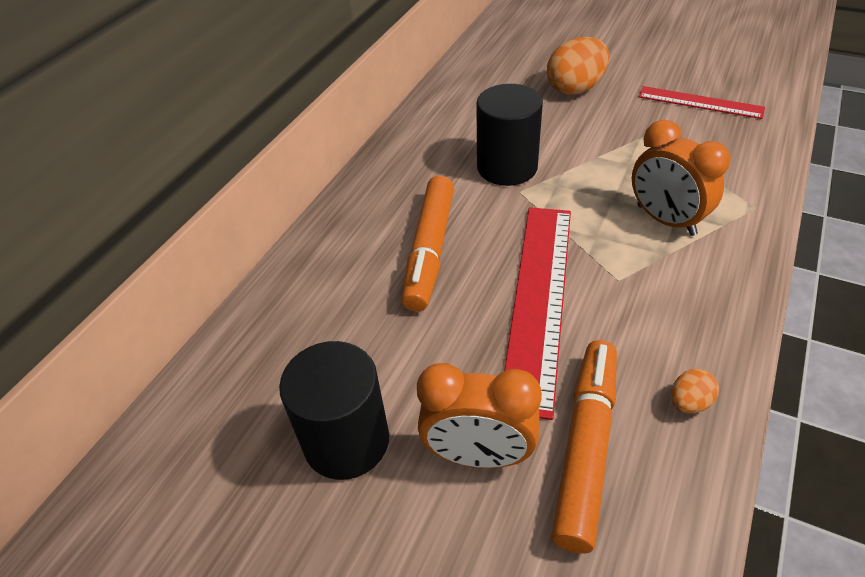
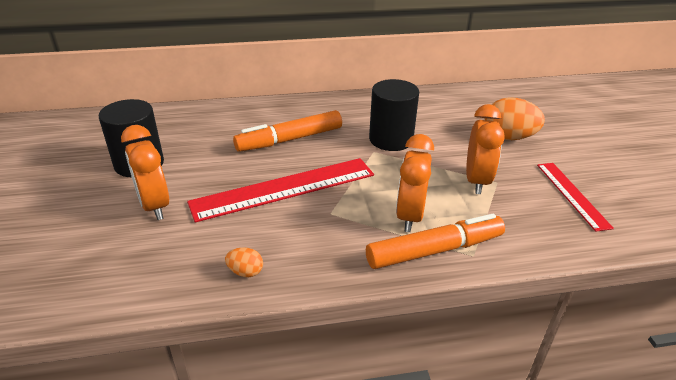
camera: 50 degrees right, 10 degrees down
(586, 447) = (183, 241): orange marker -> orange marker (434, 250)
(636, 146) = (476, 181): none -> orange clock

